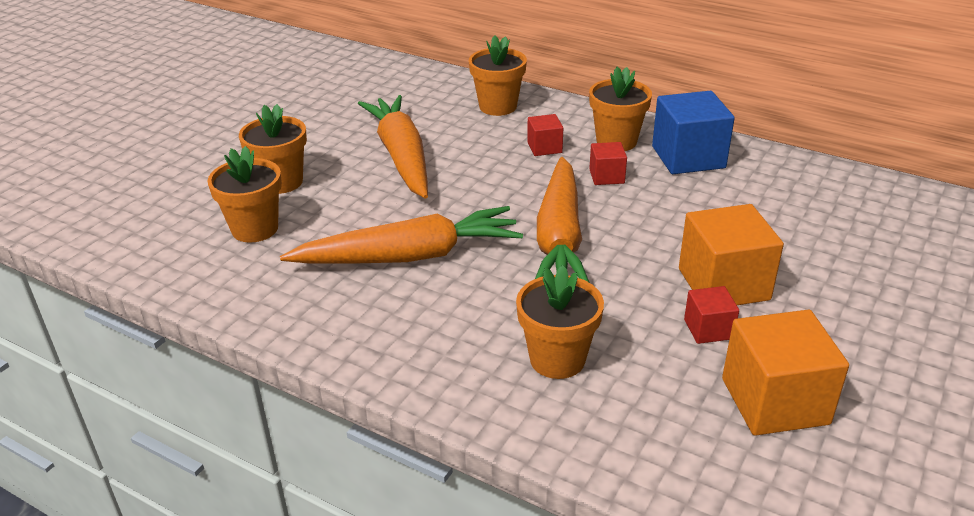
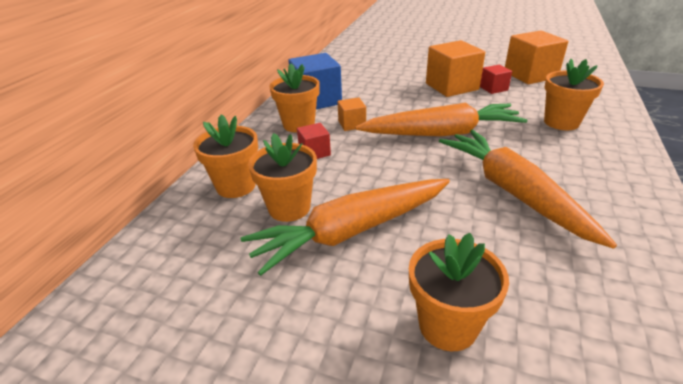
camera: 100 degrees left, 0 degrees up
(255, 229) = (557, 316): orange flower pot -> orange flower pot (289, 208)
(606, 176) = (352, 124): red cube -> orange cube

